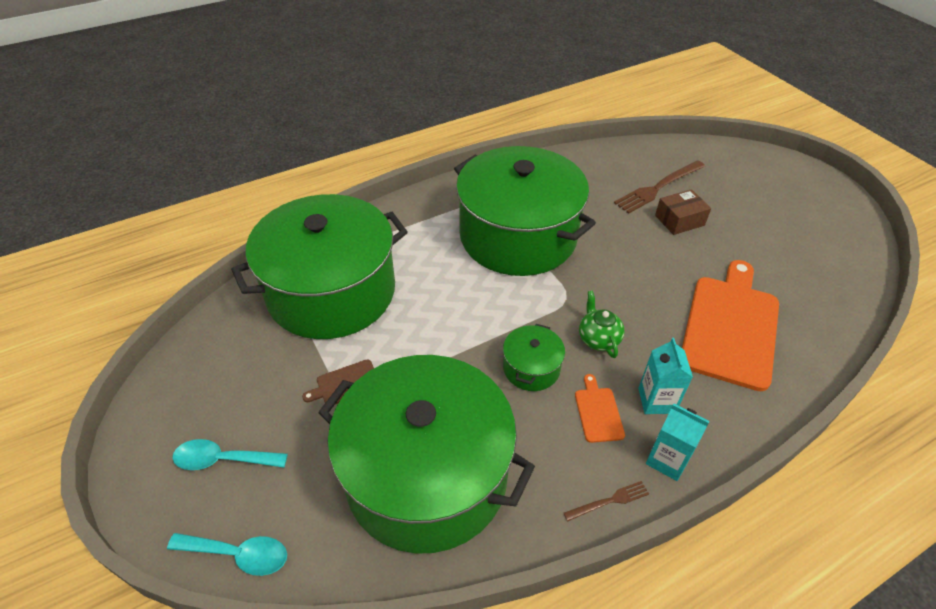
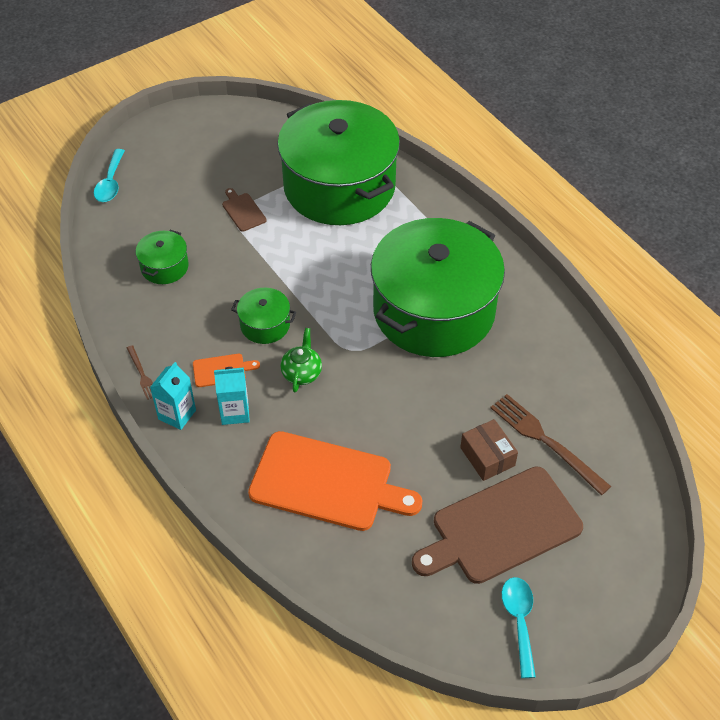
camera: 85 degrees right, 5 degrees up
(223, 460) = (177, 160): turquoise spoon -> turquoise spoon (519, 621)
(426, 475) = (164, 267): green pot -> green pot, size x0.41
(598, 339) = (302, 373): green teapot -> green teapot turned 60 degrees counterclockwise
(747, 220) = (501, 527): none -> brown cutting board

